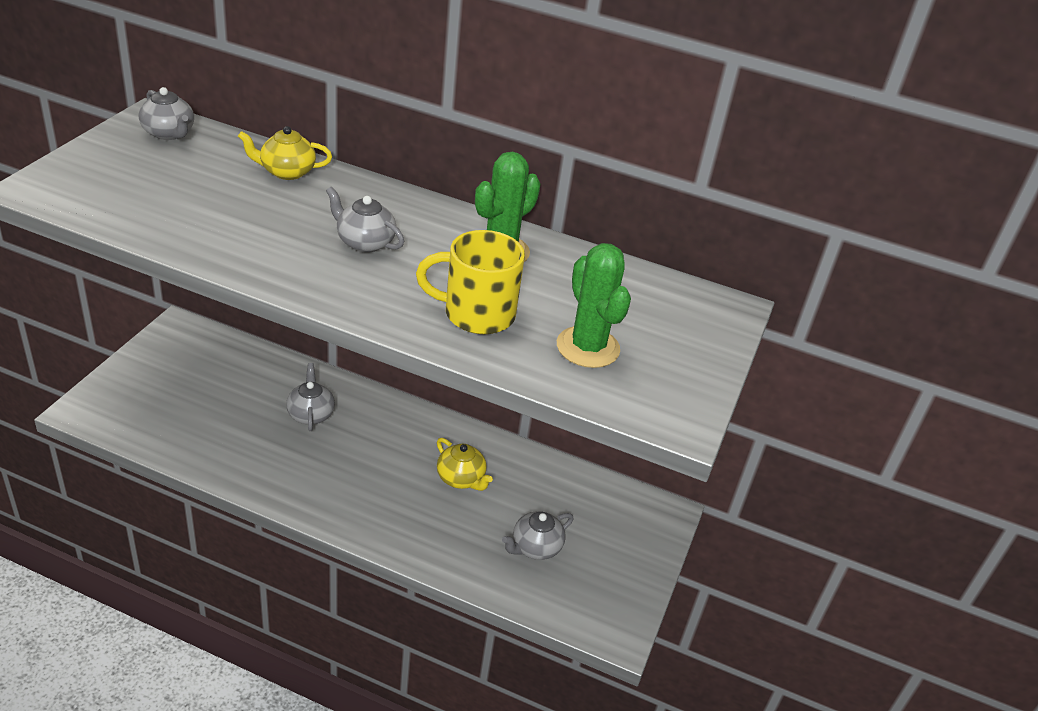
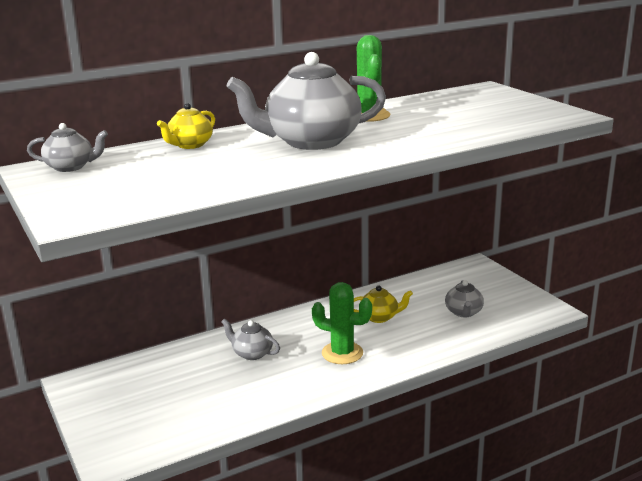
camera: 45 degrees left, 15 degrees down
(364, 242) = (311, 142): grey teapot -> grey teapot, size x2.08
(476, 314) = (426, 132): yellow mug -> none
(588, 347) = (488, 118): green cactus -> green cactus (342, 353)

